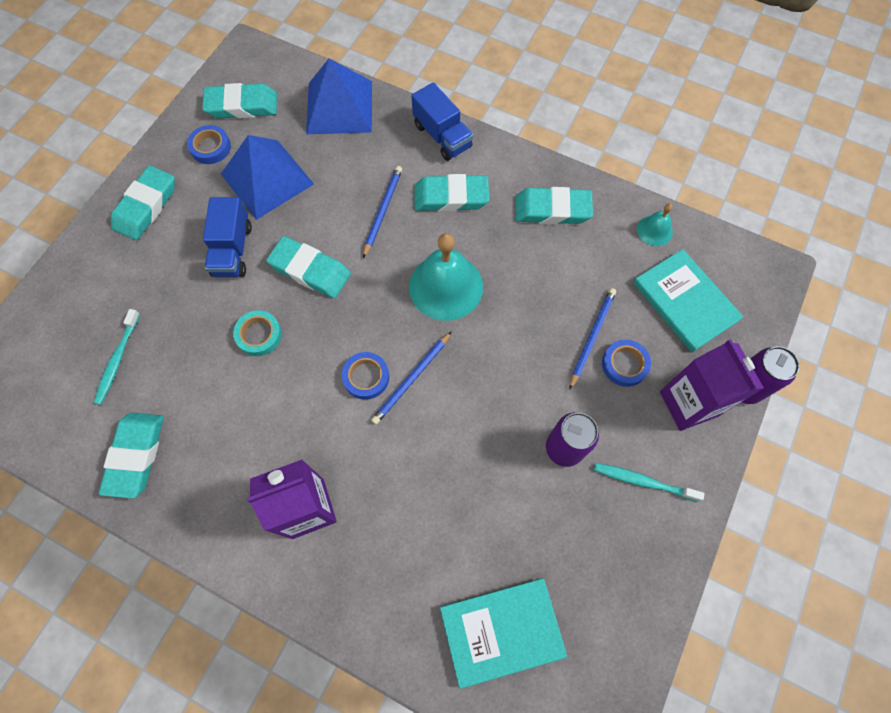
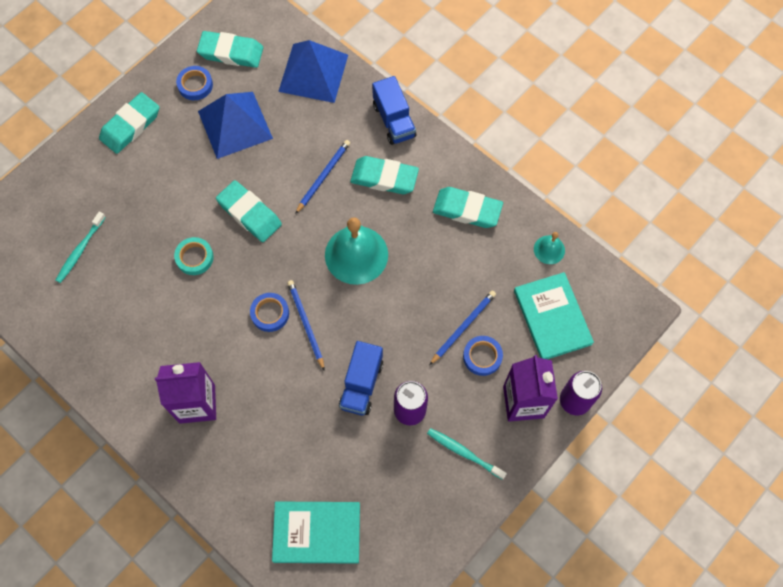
camera: 15 degrees right, 0 degrees up
(136, 455) = (78, 329): turquoise eraser -> none
(232, 250) = (191, 181): blue truck -> blue truck (361, 384)
(412, 379) = (306, 324): blue pencil -> blue pencil turned 105 degrees clockwise

